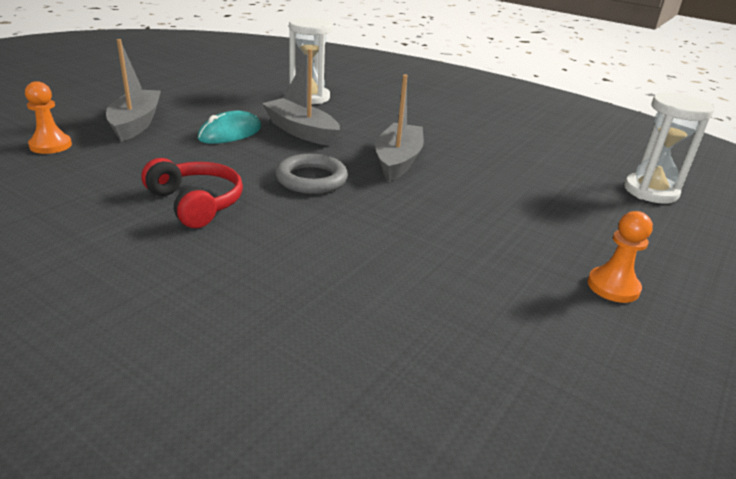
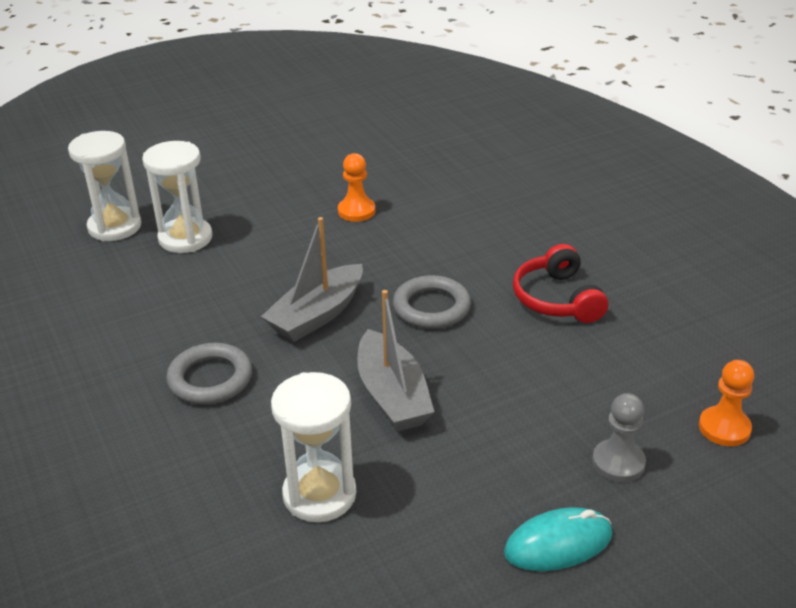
camera: 150 degrees left, 5 degrees up
(136, 123) = (618, 462): grey boat -> grey pawn
(230, 133) = (490, 410): turquoise mouse -> turquoise mouse (558, 543)
(423, 124) = (210, 379): none -> grey ring
(580, 193) = (185, 238): none -> white hourglass
(613, 287) = (288, 172): orange pawn -> orange pawn (356, 211)

